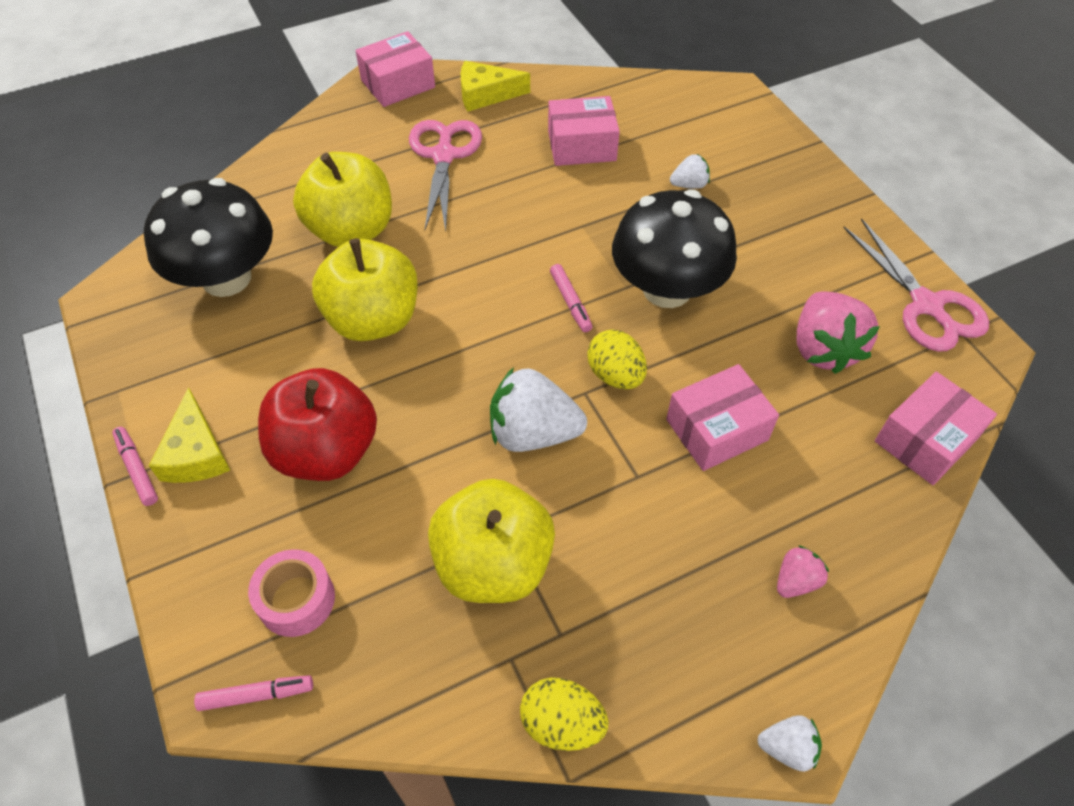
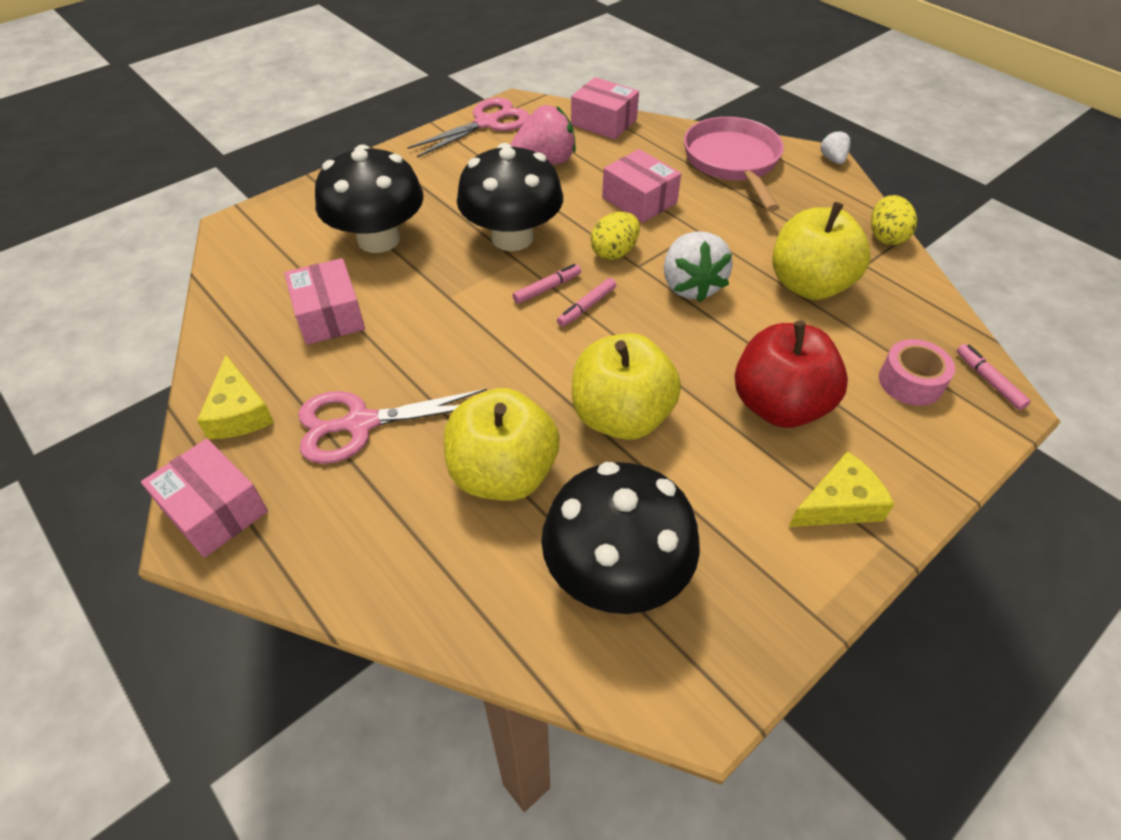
camera: 105 degrees left, 5 degrees down
(137, 469) = (885, 546): pink marker -> pink marker (586, 307)
(689, 185) = (378, 239): white strawberry -> black mushroom
(796, 581) = (733, 162): pink strawberry -> pink pan

